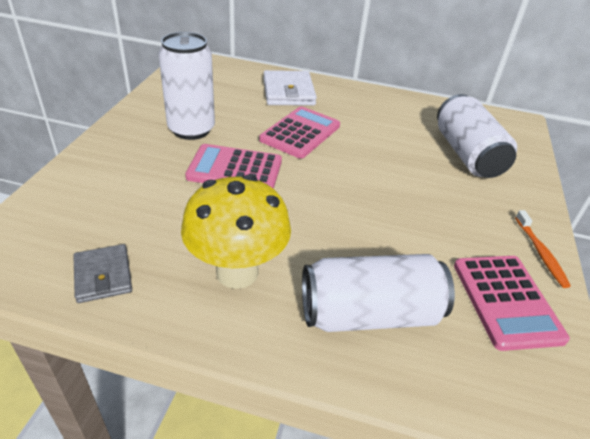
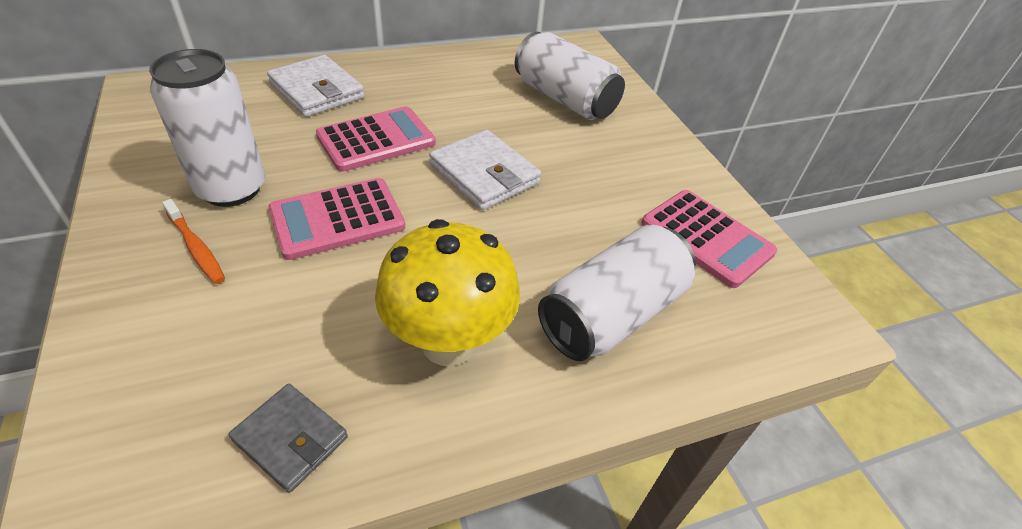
camera: 35 degrees left, 5 degrees up
(300, 133) = (376, 140): pink calculator -> pink calculator turned 60 degrees clockwise
(356, 181) = (484, 174): none -> white wallet
(540, 253) = (697, 177): orange toothbrush -> orange toothbrush (196, 247)

